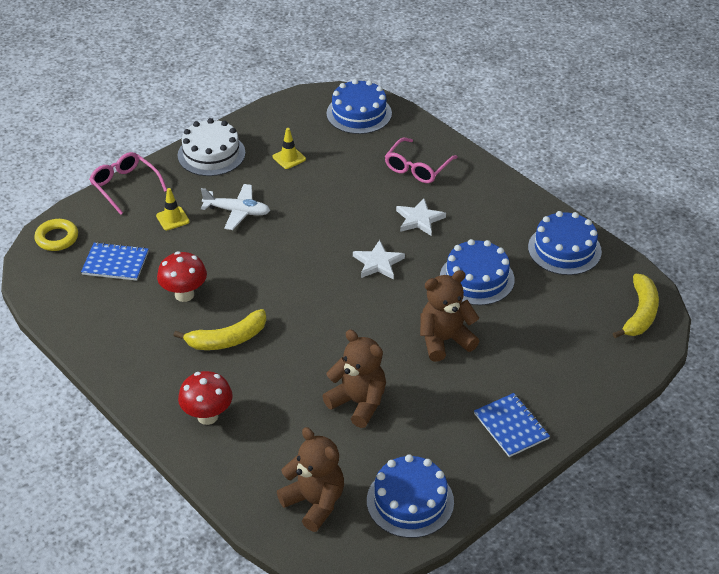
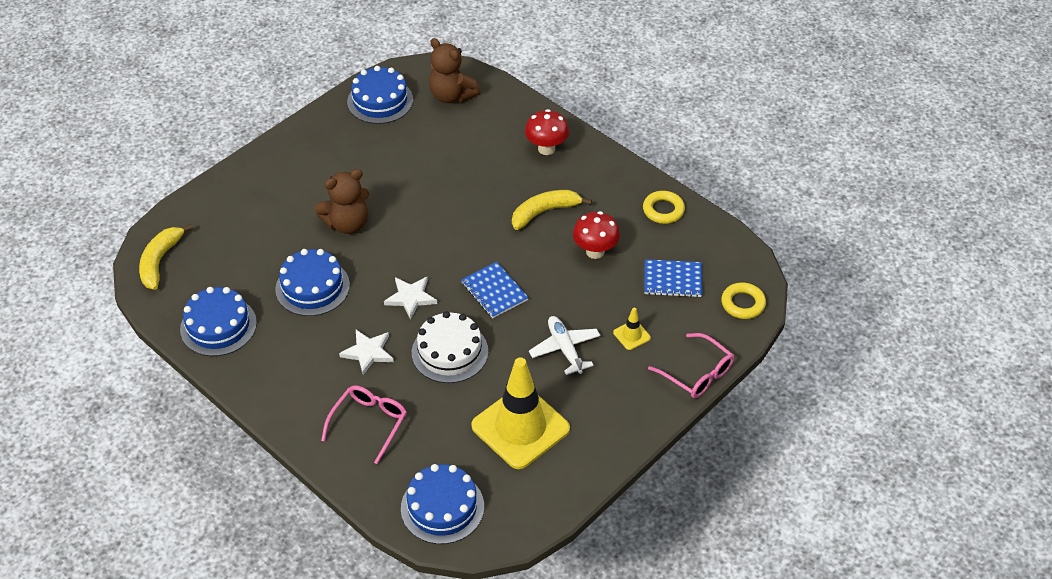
camera: 175 degrees right, 5 degrees up
(97, 333) = (663, 210): none -> yellow ring
(211, 154) = (613, 427): white cake -> white cake (450, 352)
(237, 211) = (565, 349): white plane -> white plane turned 60 degrees clockwise
(289, 158) = (520, 427): yellow traffic cone -> yellow traffic cone, size x2.48
(358, 403) = (423, 166): brown teddy bear -> none
(511, 426) = (296, 156): blue notebook -> blue notebook (494, 291)

